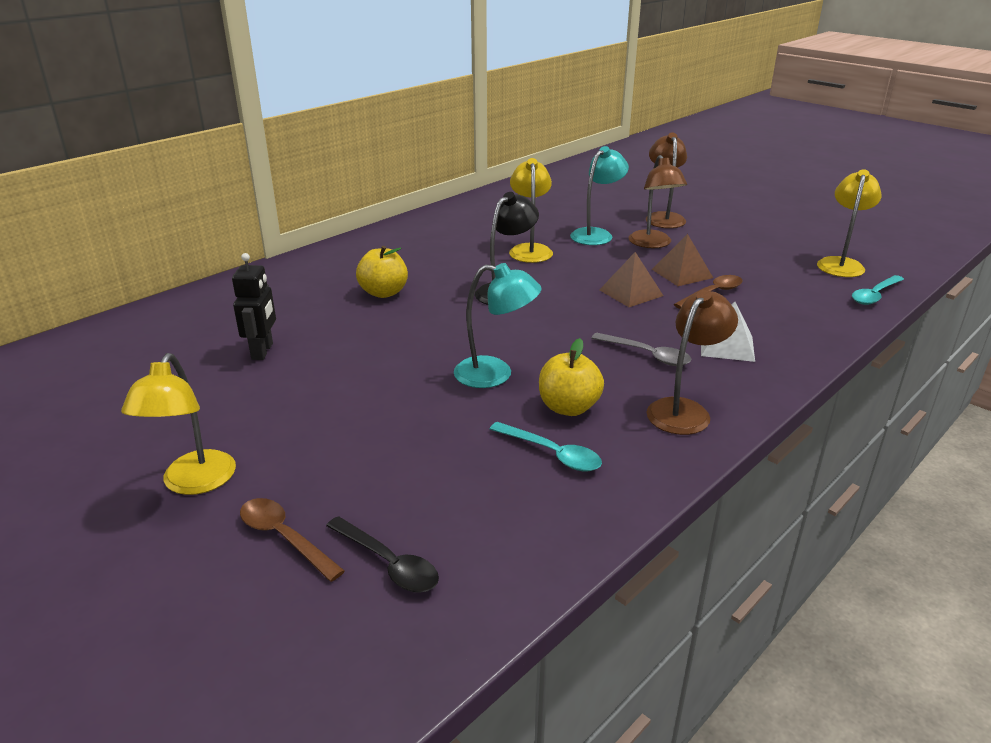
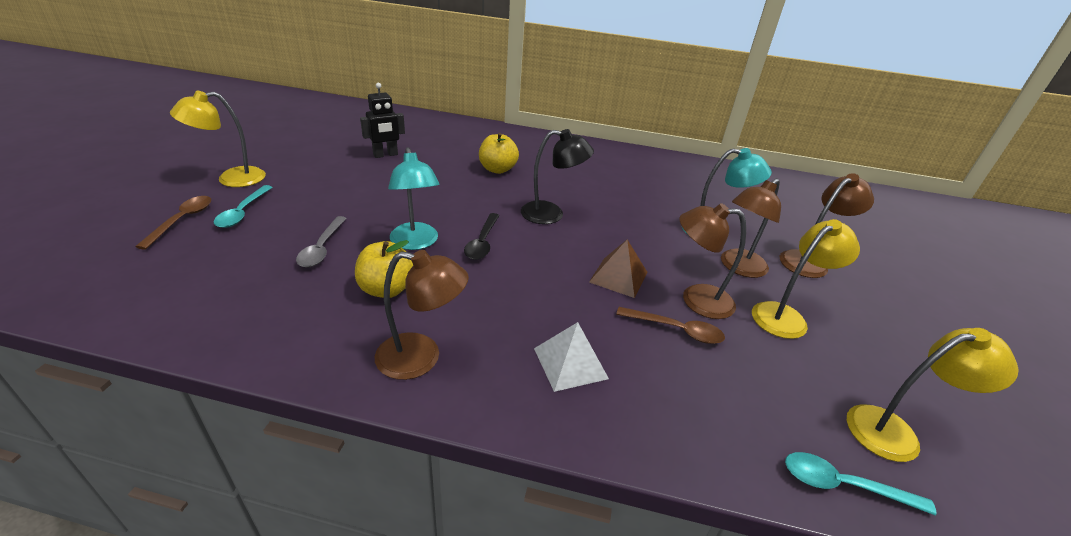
camera: 55 degrees right, 5 degrees up
(389, 564) = (158, 263): black spoon -> black spoon (482, 242)
(530, 250) = (637, 207): yellow lamp -> yellow lamp (786, 316)
(552, 454) = (313, 298): turquoise spoon -> turquoise spoon (242, 212)
(647, 355) = (507, 313): grey spoon -> grey spoon (322, 248)
(682, 273) = (696, 300): brown pyramid -> brown lamp

